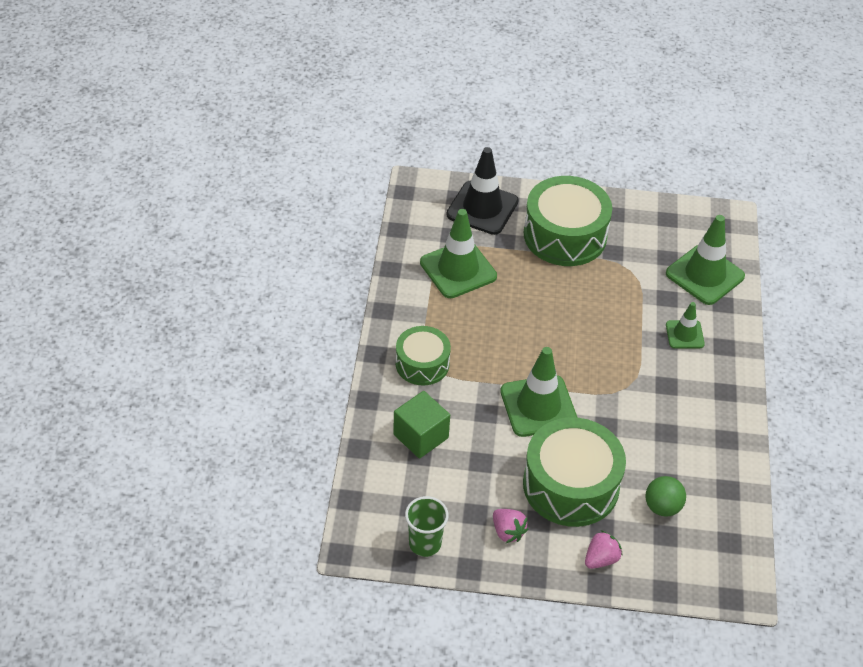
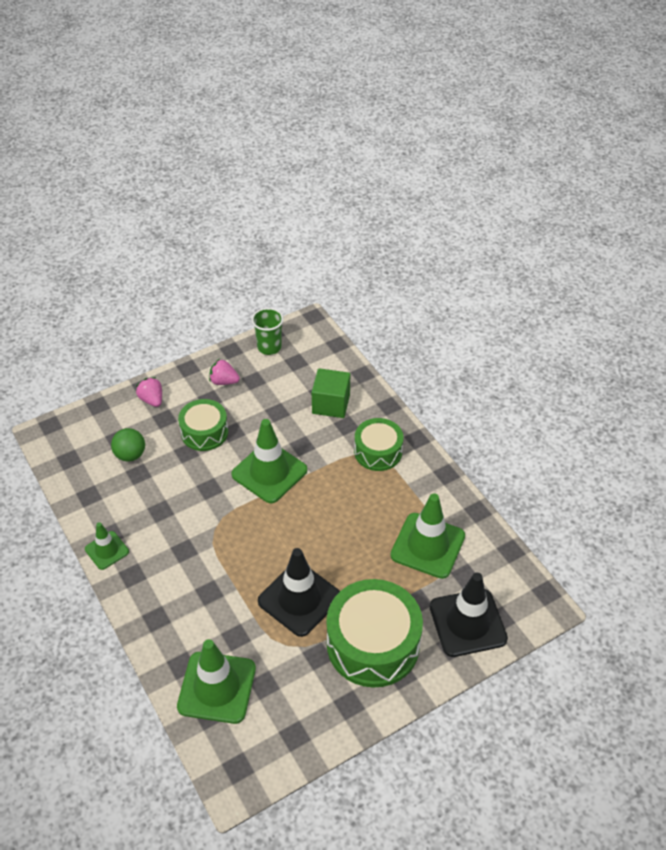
camera: 145 degrees right, 0 degrees up
(571, 485) = (204, 432): green drum -> green drum, size x0.60
(596, 293) = (299, 599): none -> black traffic cone
(601, 559) = (152, 400): pink strawberry -> pink strawberry turned 135 degrees clockwise
(684, 334) = (197, 608): green traffic cone -> green traffic cone (107, 550)

